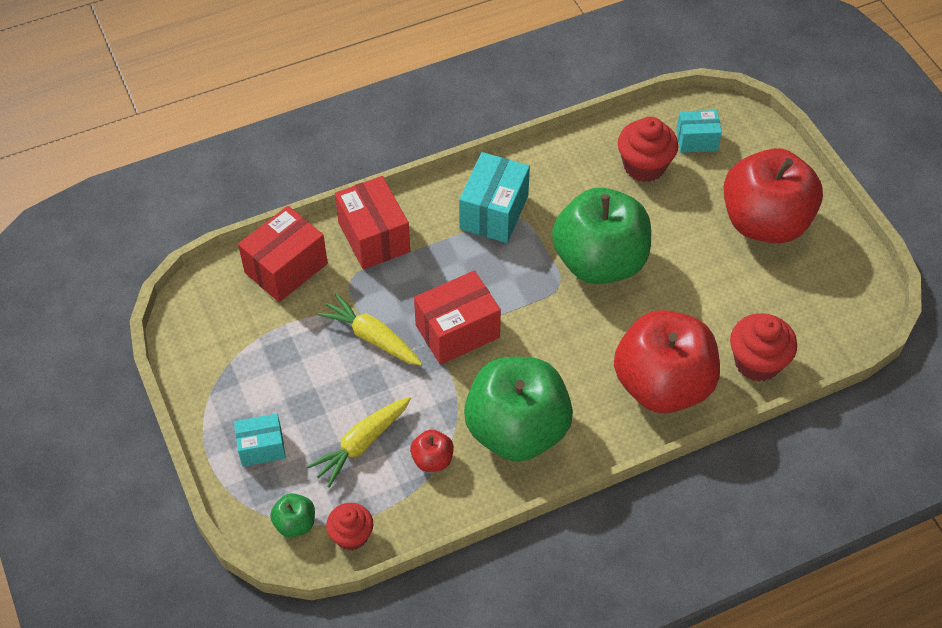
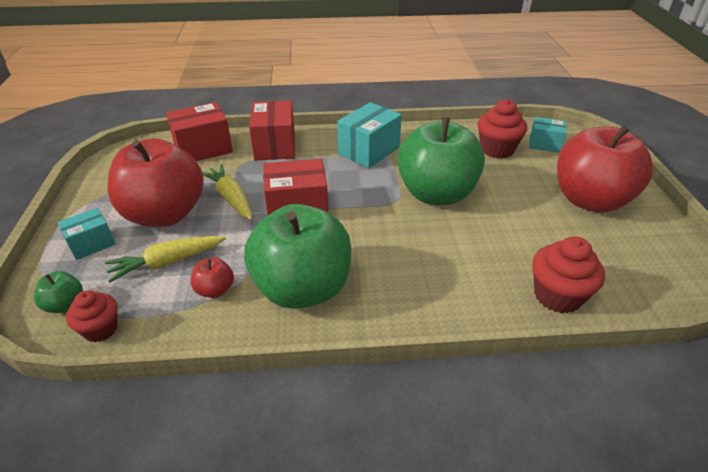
camera: 20 degrees right, 15 degrees down
(262, 447) = (91, 244): turquoise box -> turquoise box turned 45 degrees counterclockwise
(662, 385) = (455, 289): red apple -> red apple (165, 214)

